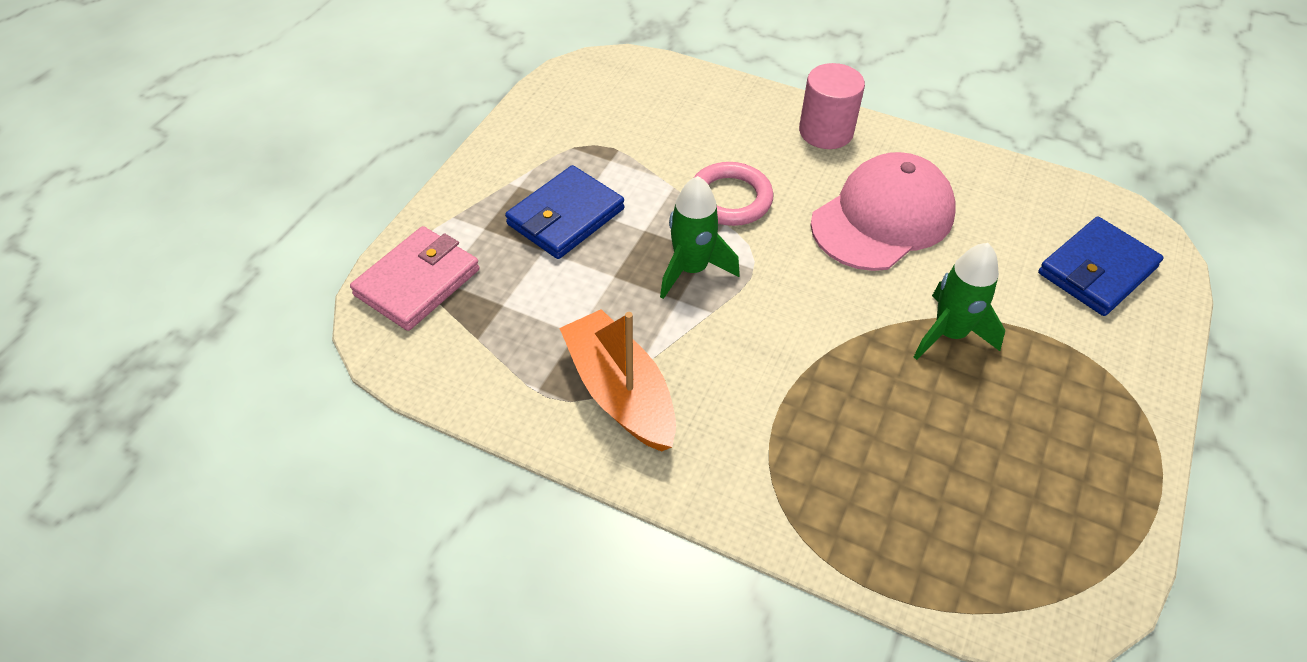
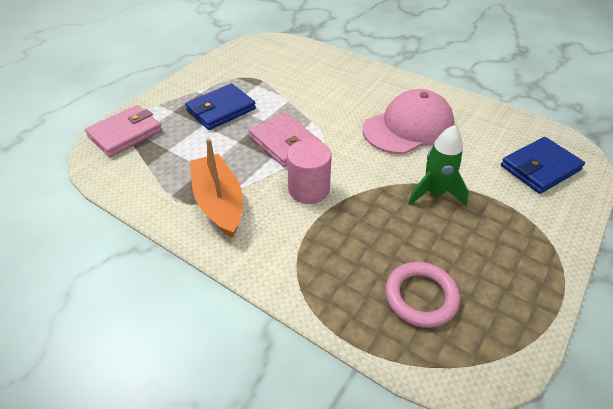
camera: 10 degrees right, 5 degrees down
(691, 269) = (284, 142): green rocket -> pink wallet
(730, 199) = (319, 109): pink ring -> pink ring (421, 297)
(826, 132) = (386, 82): pink cylinder -> pink cylinder (309, 189)

